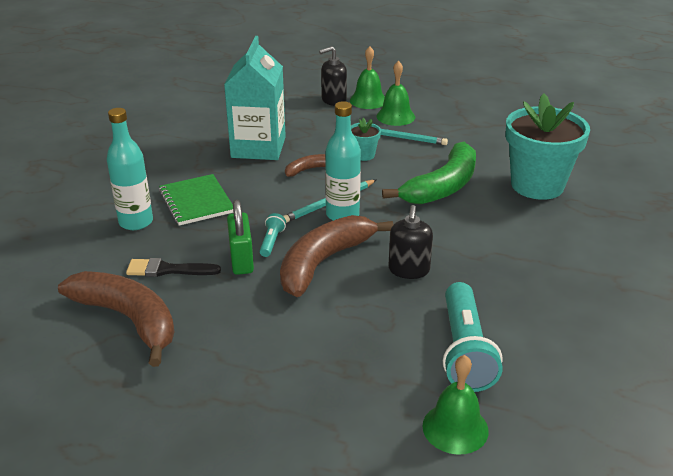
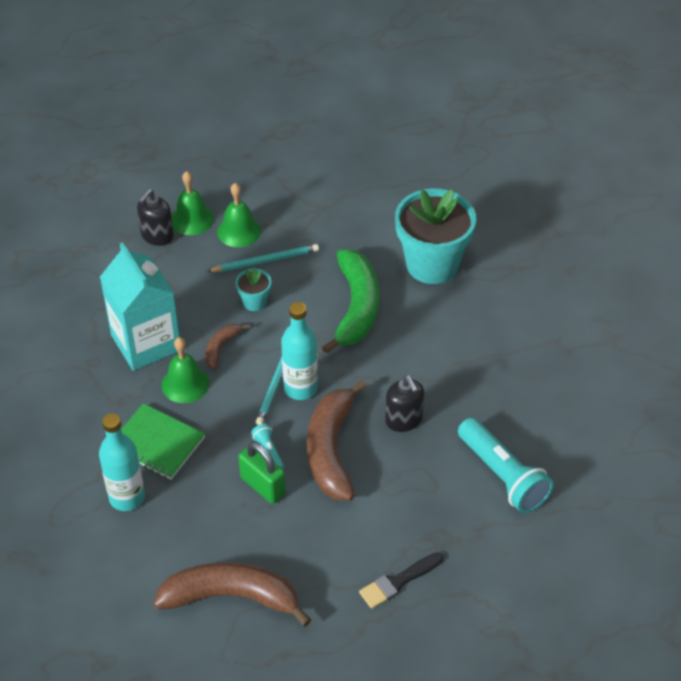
camera: 35 degrees left, 15 degrees up
(168, 270) = (211, 531): black brush -> black brush (398, 582)
(455, 428) = (544, 544): green bell -> green bell (185, 384)

